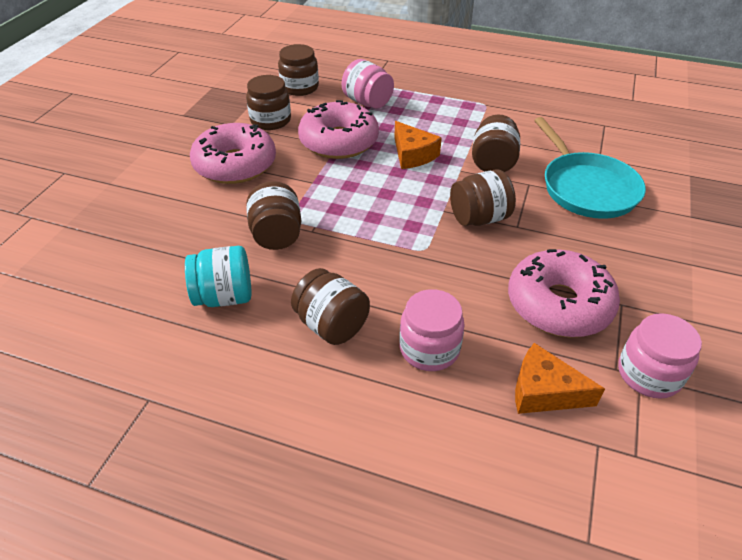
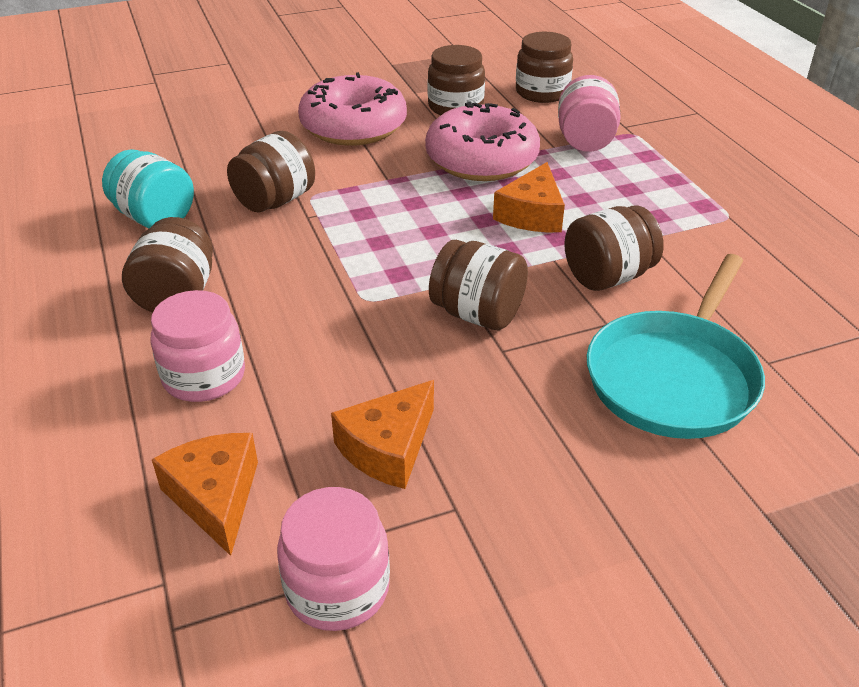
camera: 50 degrees right, 5 degrees down
(559, 304) = (388, 448): pink donut -> orange cheese

